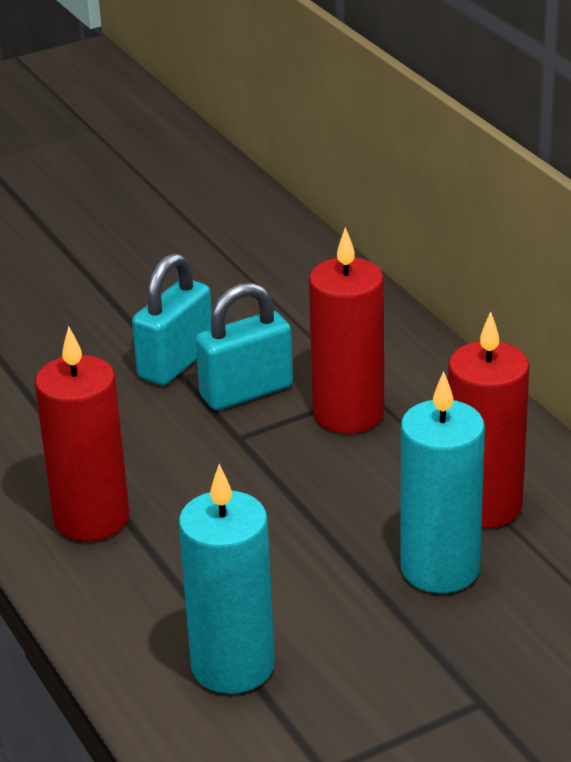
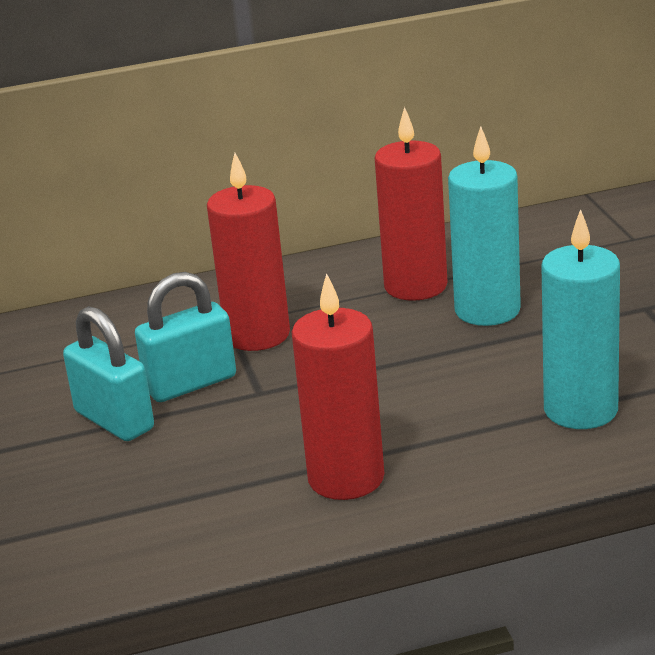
camera: 75 degrees left, 5 degrees down
(246, 392) = (191, 384): turquoise padlock -> turquoise padlock turned 75 degrees clockwise

